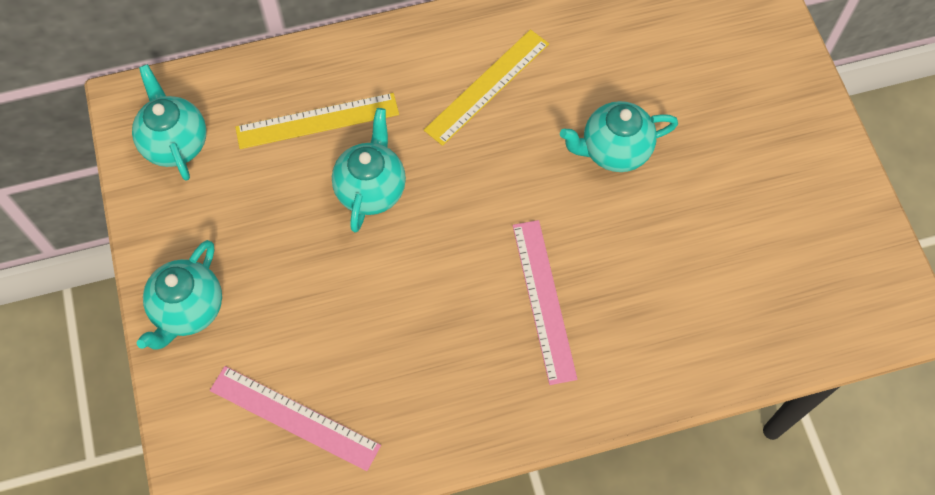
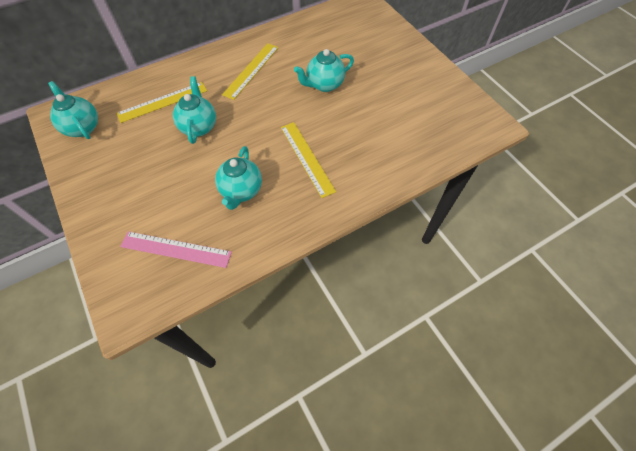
camera: 15 degrees left, 5 degrees down
(188, 310) = (101, 207): turquoise teapot -> turquoise teapot (241, 191)
(544, 300) = (307, 158): pink ruler -> yellow ruler

